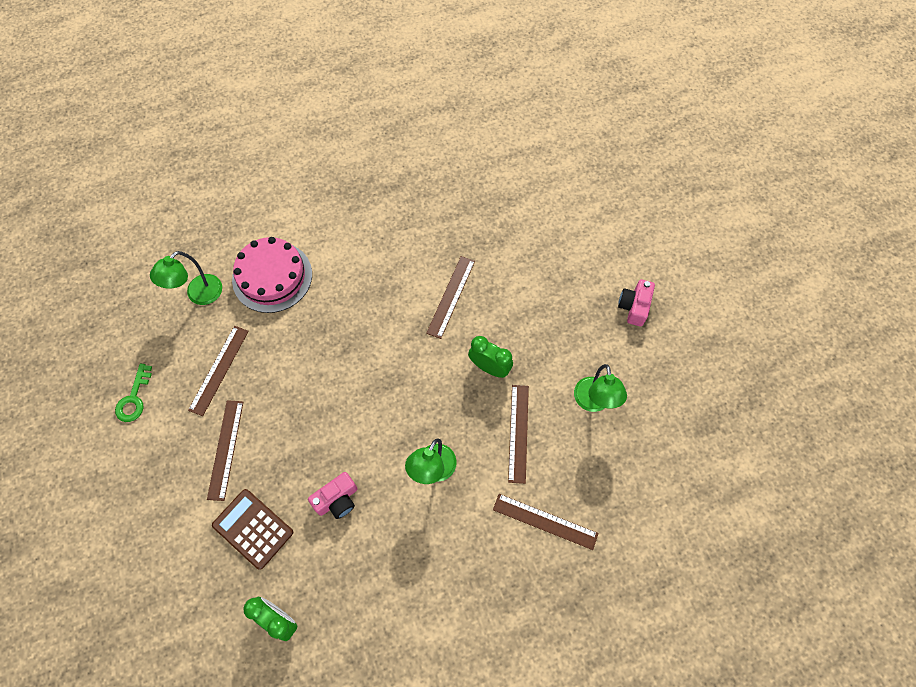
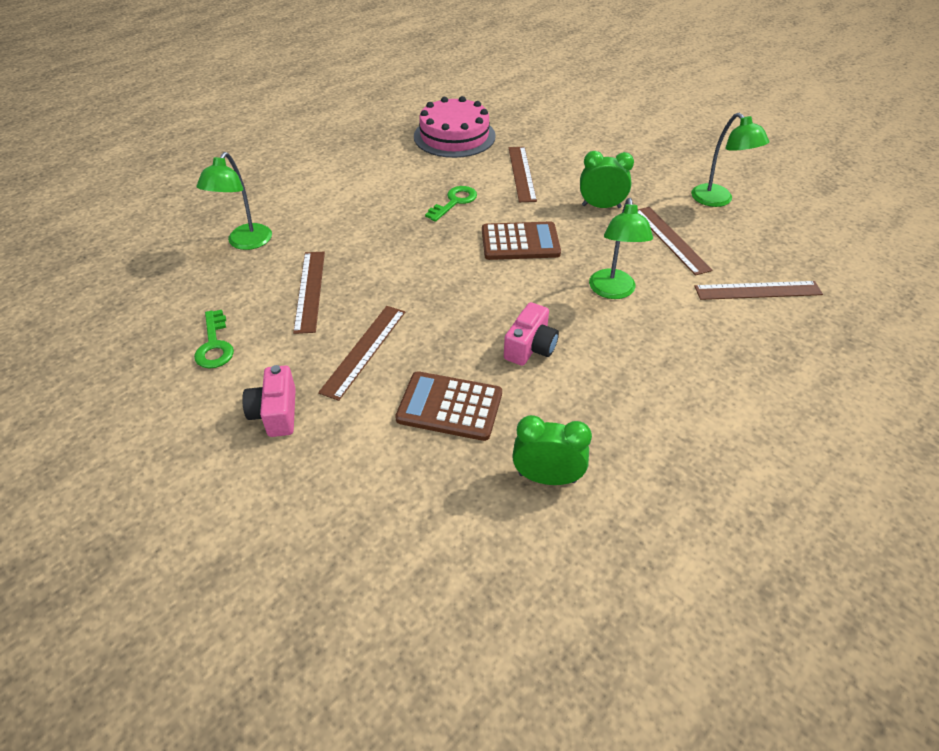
camera: 25 degrees left, 20 degrees down
(225, 449) = (364, 350): brown ruler -> brown ruler turned 45 degrees clockwise
(272, 277) = (323, 208): pink cake -> pink cake (454, 136)
(375, 311) = (454, 202): none -> green key
(398, 383) = (520, 242): none -> brown calculator
(634, 307) = (691, 137): pink camera -> pink camera (276, 413)

